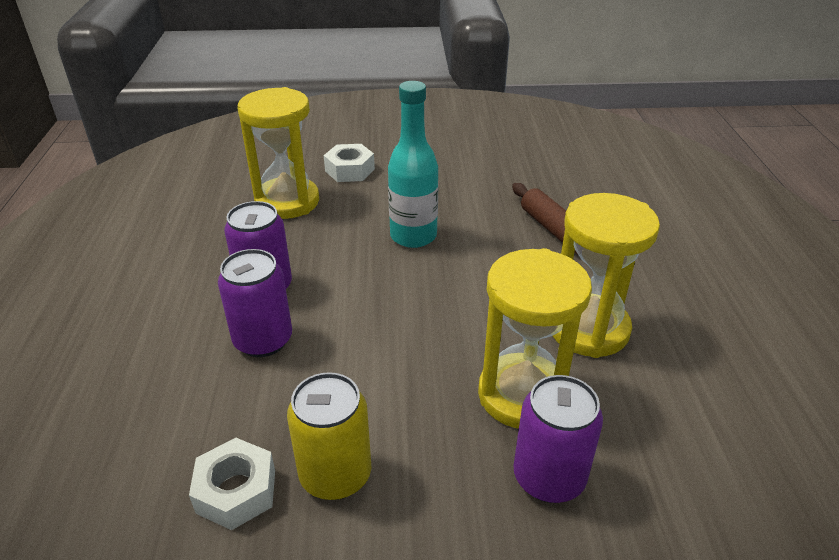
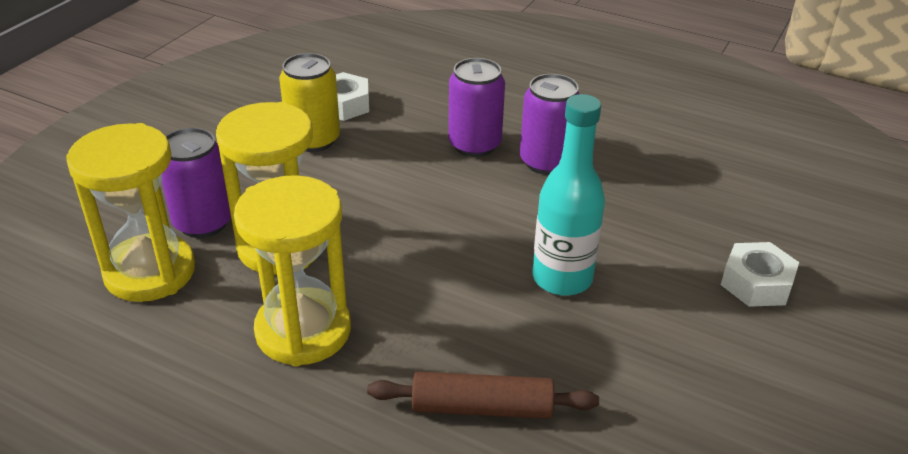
camera: 120 degrees right, 0 degrees up
(287, 202) = (699, 213): yellow hourglass -> yellow hourglass (150, 272)

